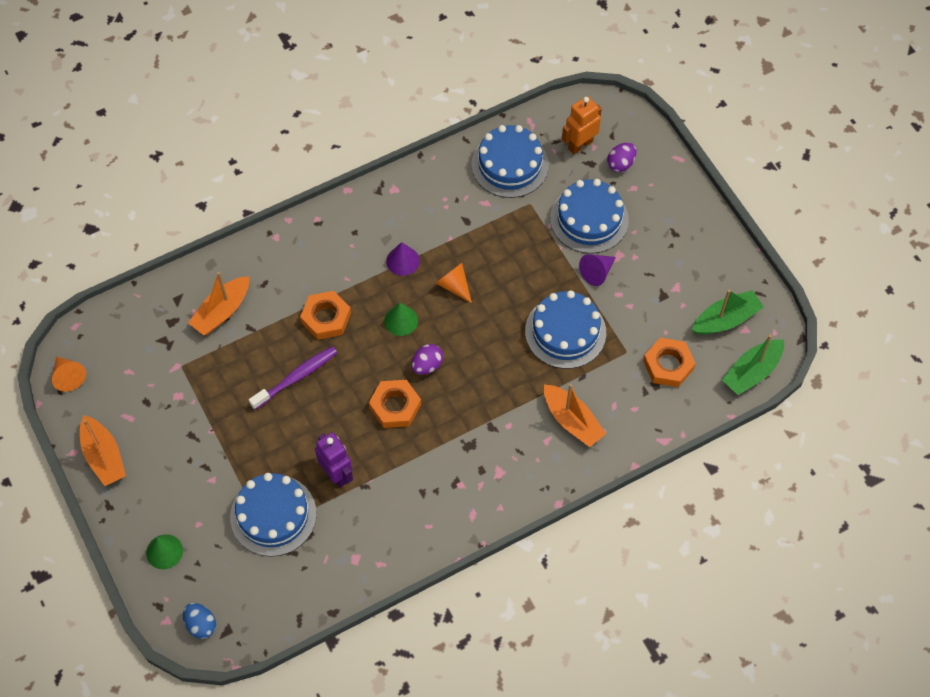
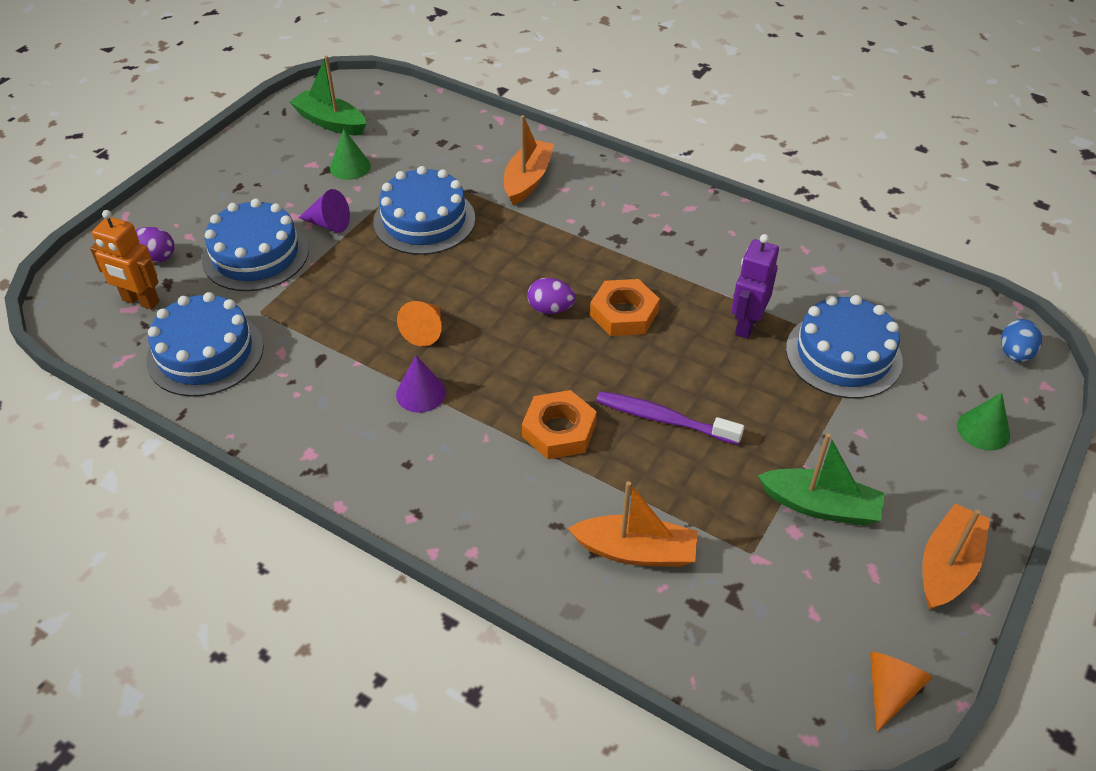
camera: 120 degrees left, 15 degrees down
(401, 320) = (509, 357): green cone -> green cone (350, 167)
(668, 365) = (412, 141): orange nut -> none
(752, 372) = (381, 91): green boat -> green boat (820, 506)

